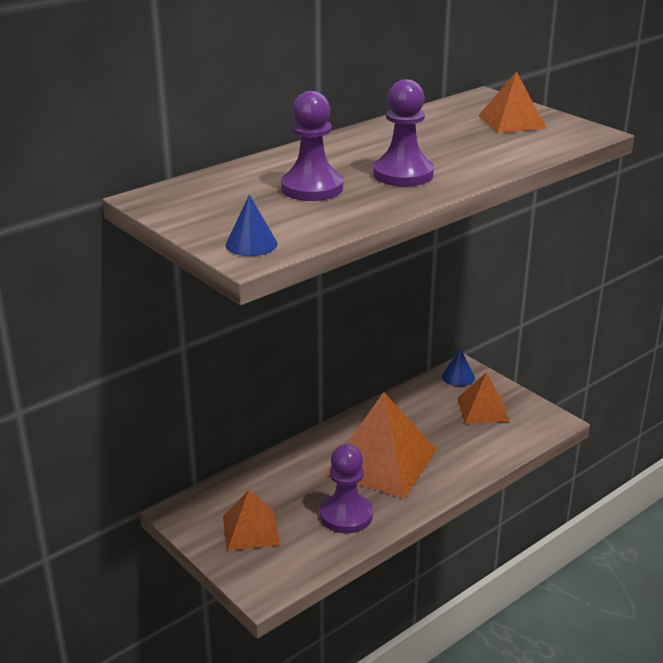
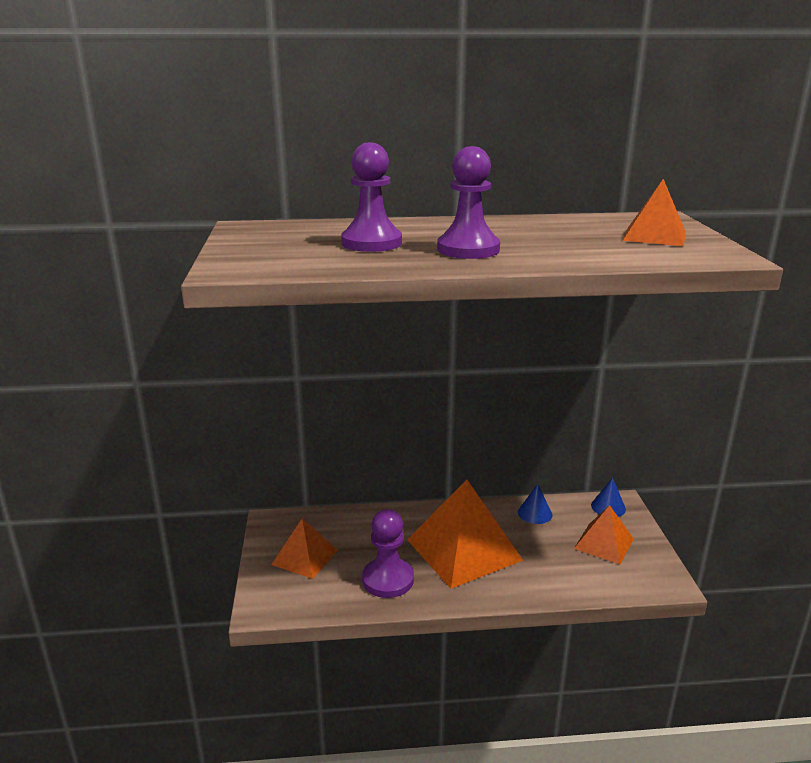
camera: 35 degrees right, 5 degrees down
(251, 244) = (244, 264): blue cone -> blue cone (535, 513)

